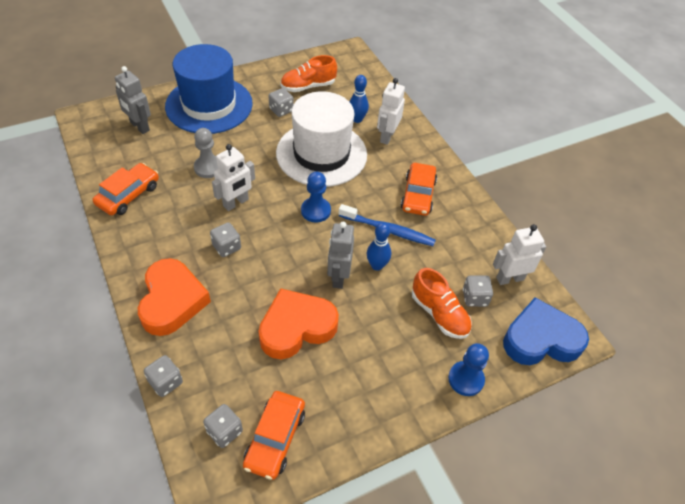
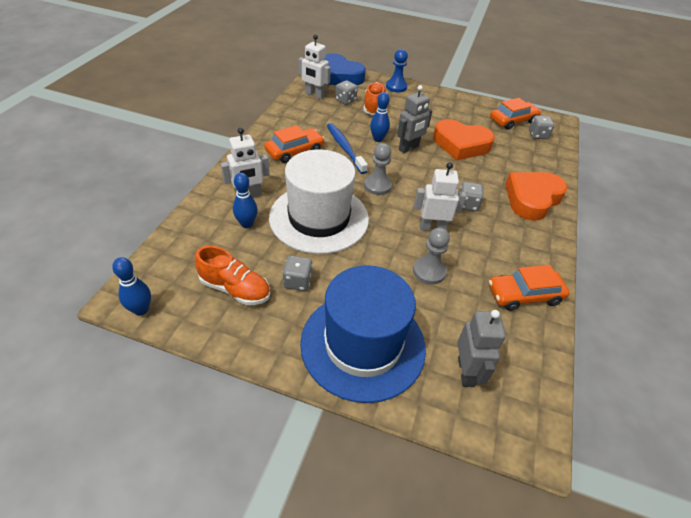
camera: 135 degrees left, 5 degrees down
(166, 382) = (560, 167): grey dice -> none
(315, 211) = (377, 186): blue pawn -> grey pawn
(336, 53) = (141, 310): none -> blue bowling pin

